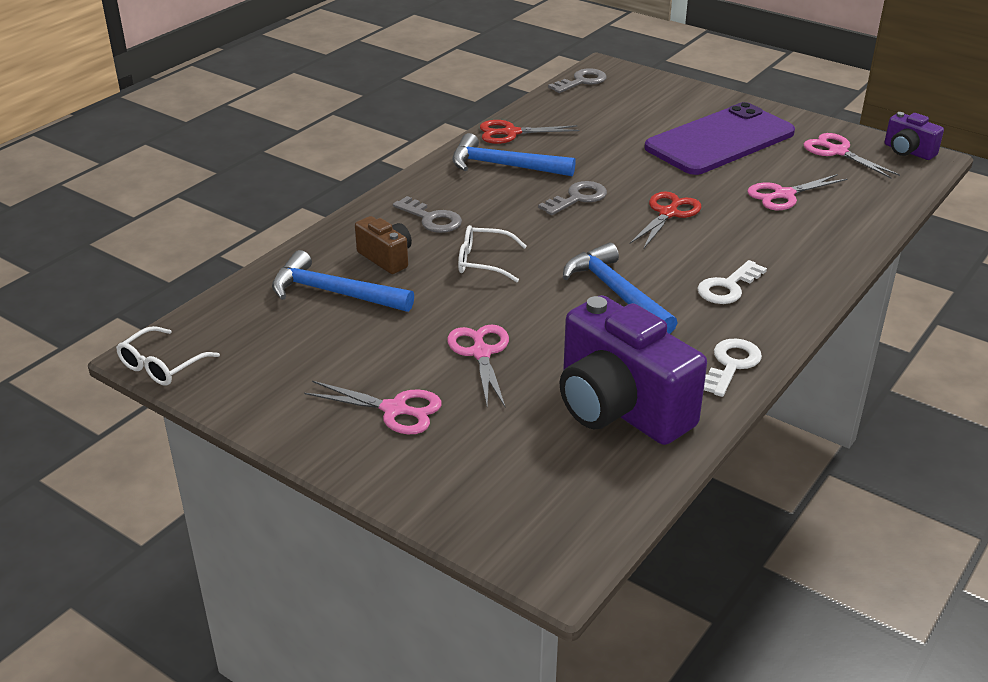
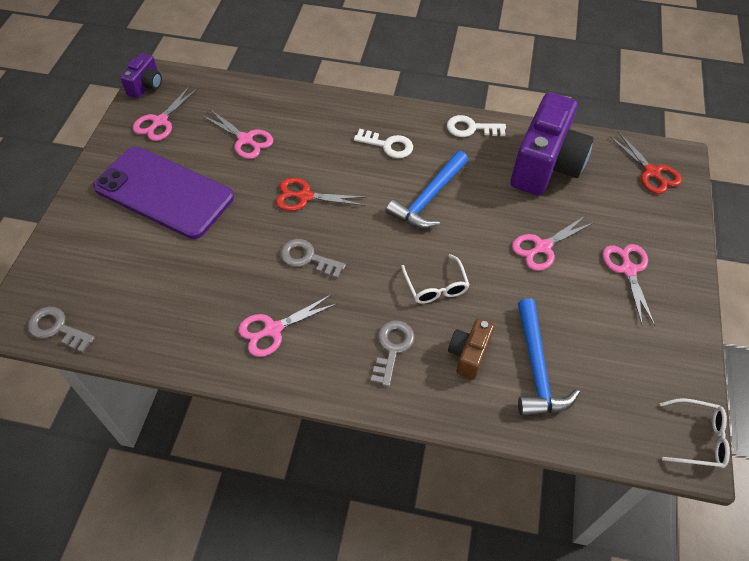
camera: 115 degrees left, 20 degrees up
(504, 166) = (273, 329): blue hammer -> pink scissors
(511, 133) = (202, 349): red scissors -> red scissors (652, 172)

